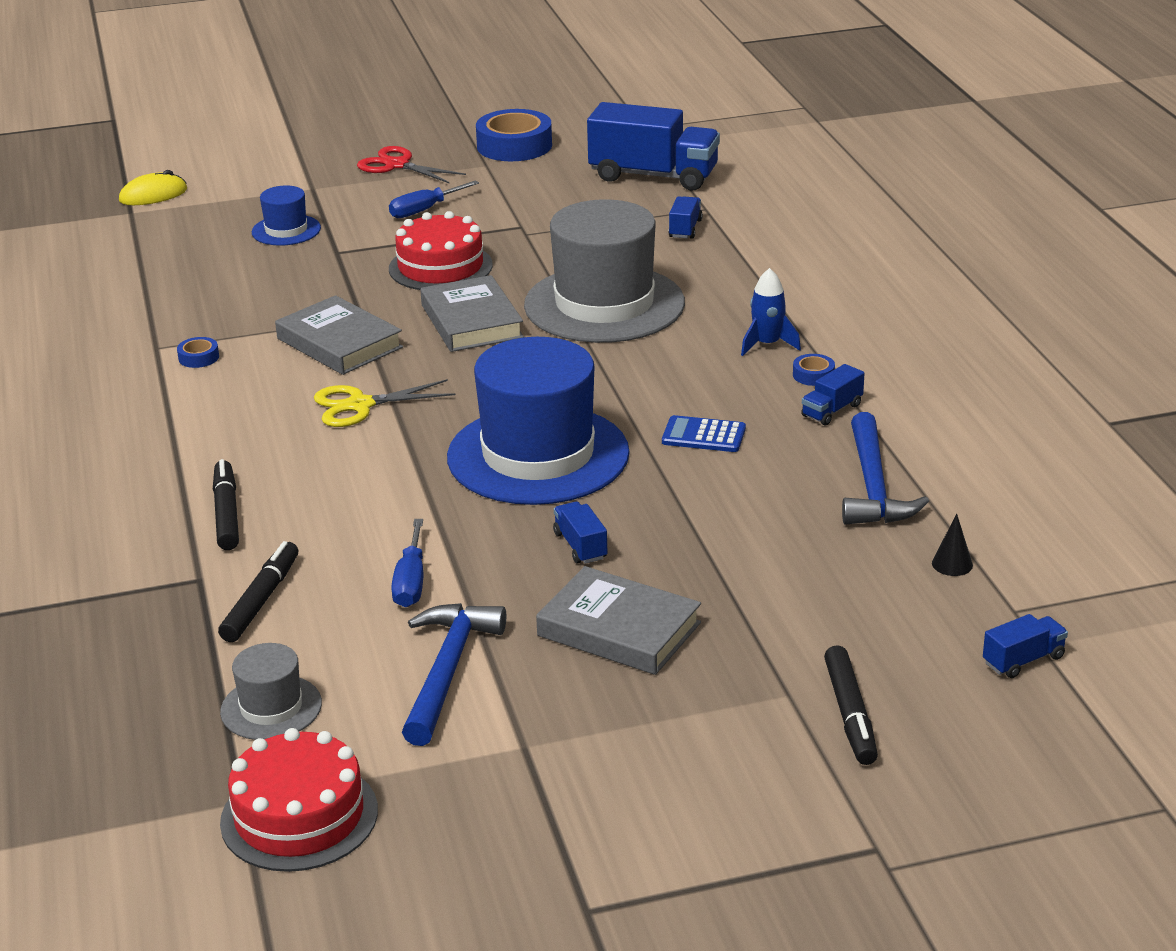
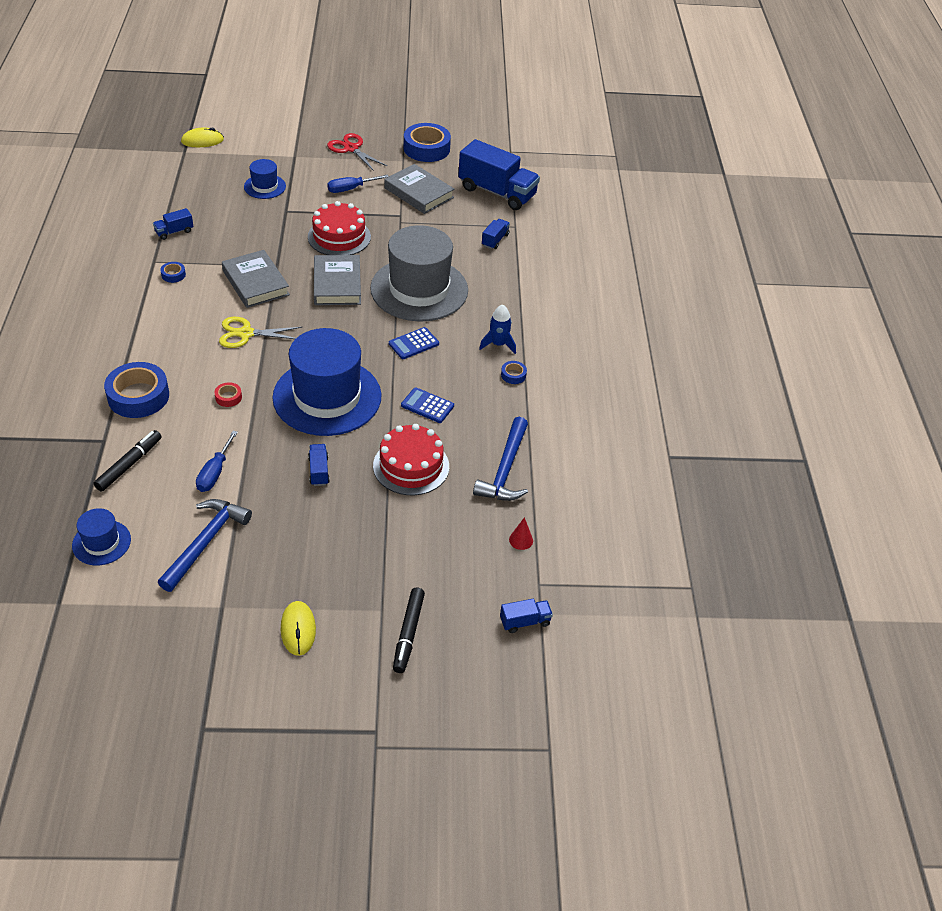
camera: 10 degrees right, 15 degrees up
(226, 513) = (138, 396): black marker -> blue tape
(271, 708) = (101, 542): grey hat -> blue hat
(299, 816) = (83, 622): red cake -> red cake (411, 466)
(378, 486) = (228, 397): none -> red tape
(619, 629) = (311, 537): grey book -> grey book (419, 193)
(636, 368) = (413, 344): none -> blue calculator
(668, 747) = (298, 629): none -> yellow mouse
(832, 410) = (510, 405): blue truck -> blue truck (174, 232)
(952, 564) = (521, 540): black cone -> red cone

